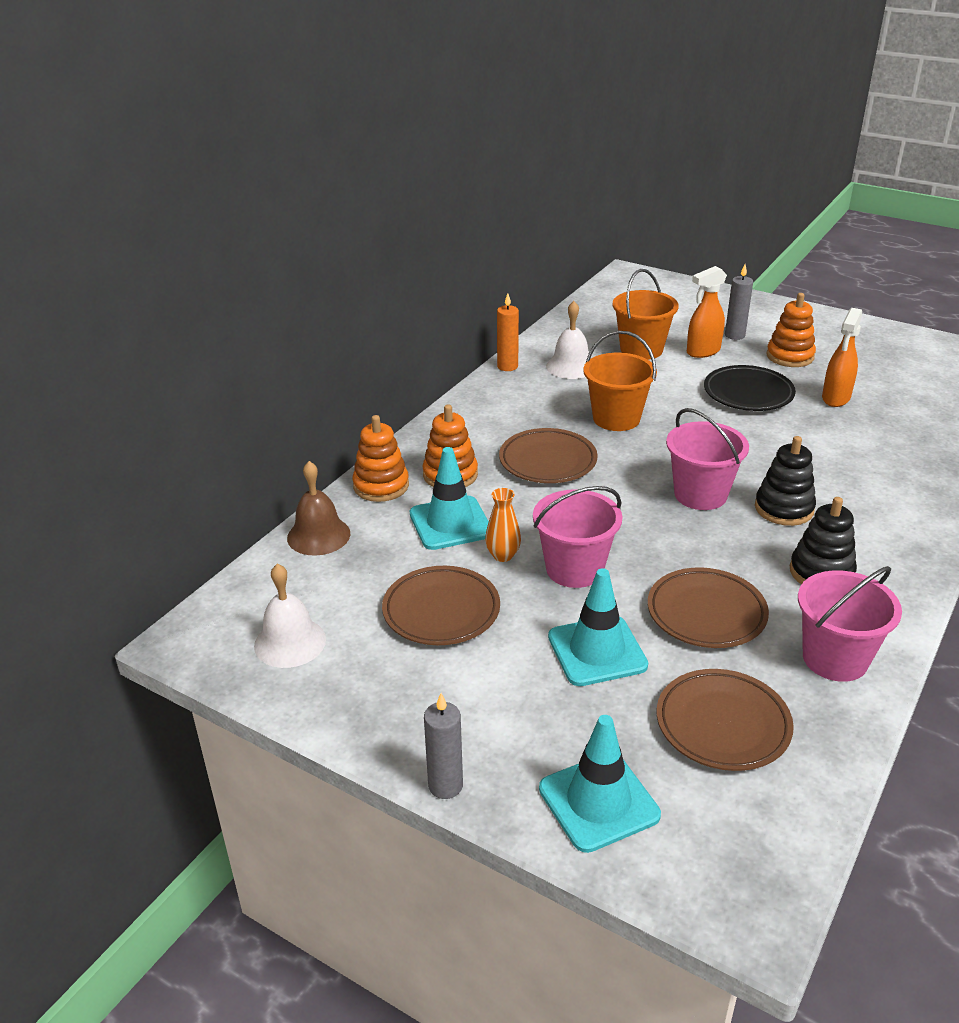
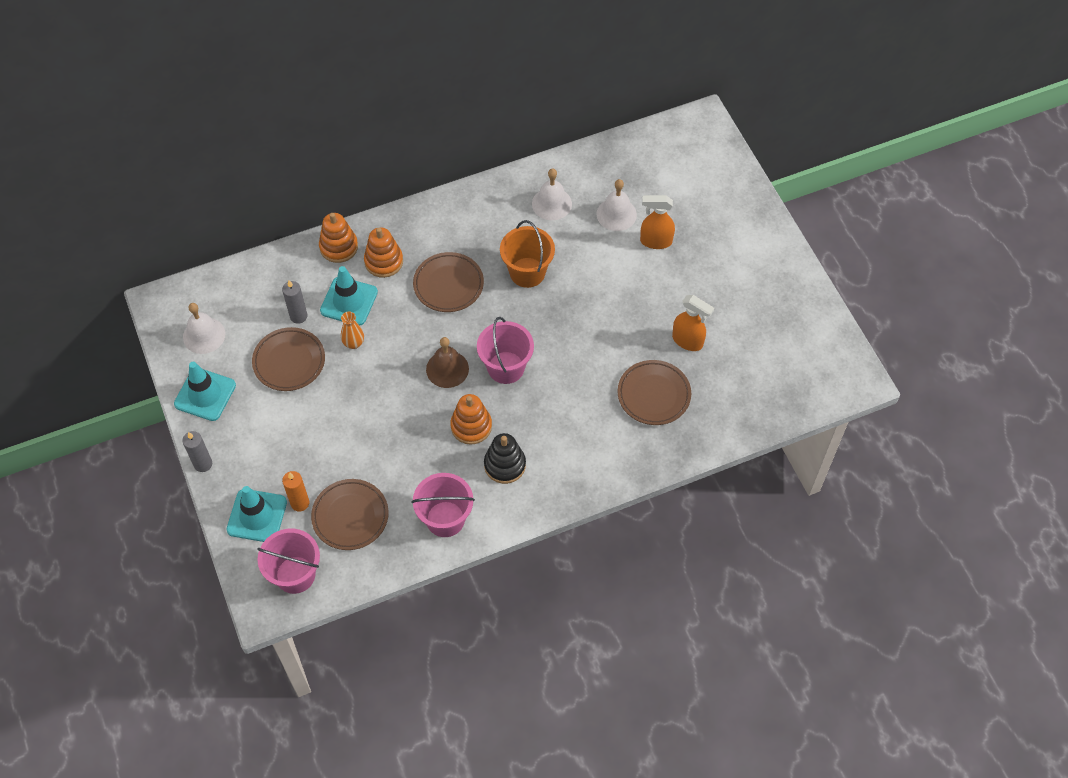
camera: 35 degrees right, 25 degrees up
(318, 535) = (275, 267): brown bell -> brown bell (447, 369)
(507, 366) = (511, 179): orange candle -> orange candle (300, 503)
(574, 569) = (380, 377): pink bucket -> pink bucket (295, 574)
(597, 651) = (338, 437): turquoise traffic cone -> turquoise traffic cone (205, 394)
(641, 349) = (616, 214): orange bucket -> white bell
(706, 613) = (415, 450): brown plate -> brown plate (653, 395)
(734, 335) = (697, 238): grey candle -> grey candle (298, 316)
(748, 393) = (636, 301): black plate -> none
(784, 508) = (540, 409): black stacking toy -> none
(790, 356) = (709, 282): orange stacking toy -> orange stacking toy (471, 426)
(836, 398) = (688, 341): orange spray bottle -> orange spray bottle turned 120 degrees counterclockwise

